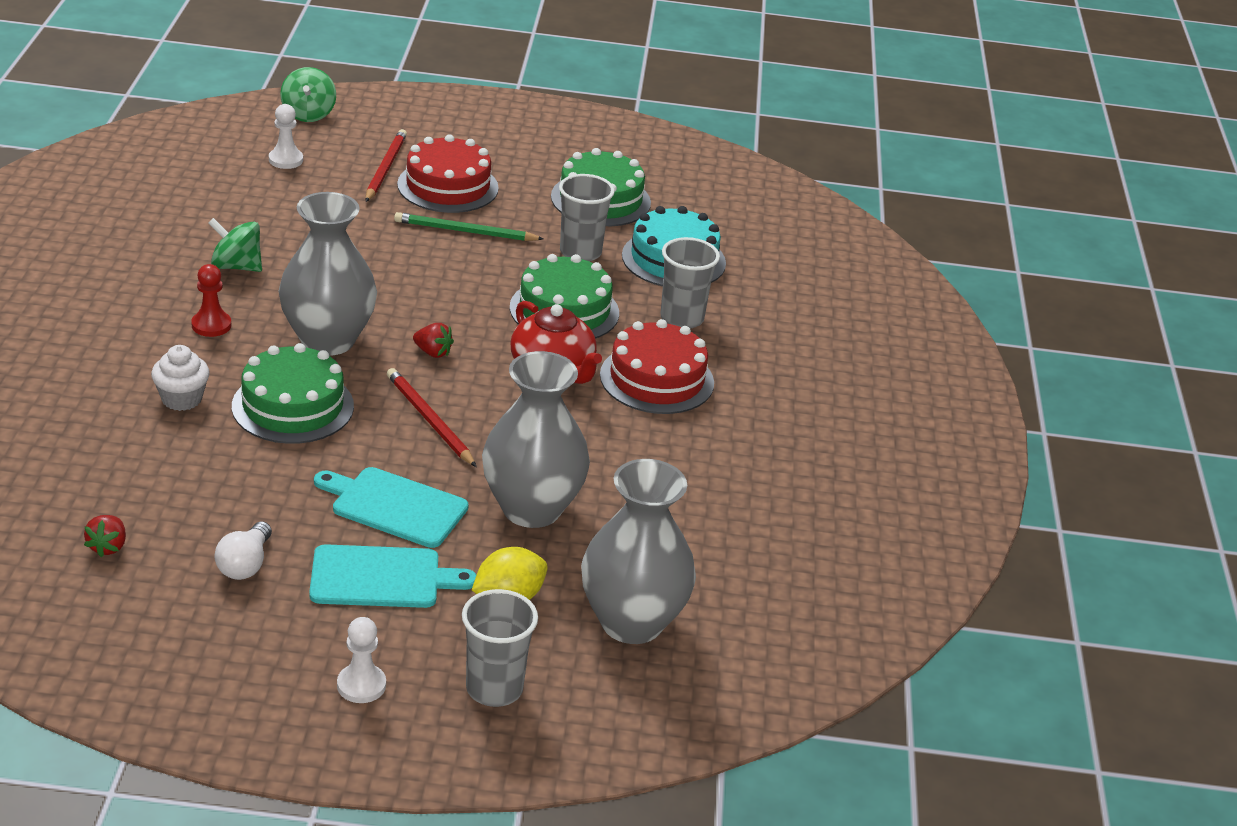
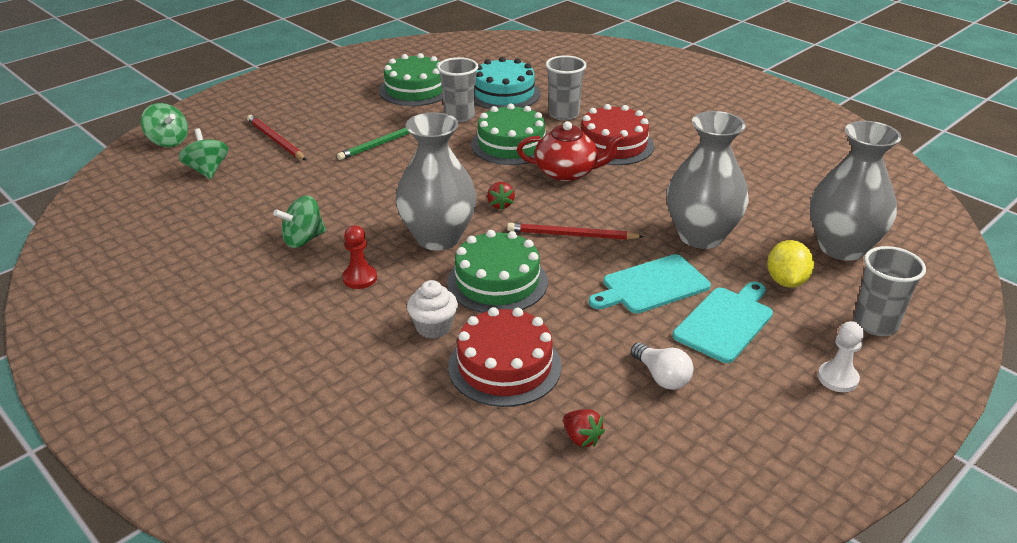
camera: 45 degrees left, 0 degrees up
(285, 160) = (207, 170): white pawn -> green spinning top
(433, 352) = (500, 205): red strawberry -> red strawberry turned 105 degrees clockwise
(448, 186) = (328, 128): red cake -> red cake (504, 366)

